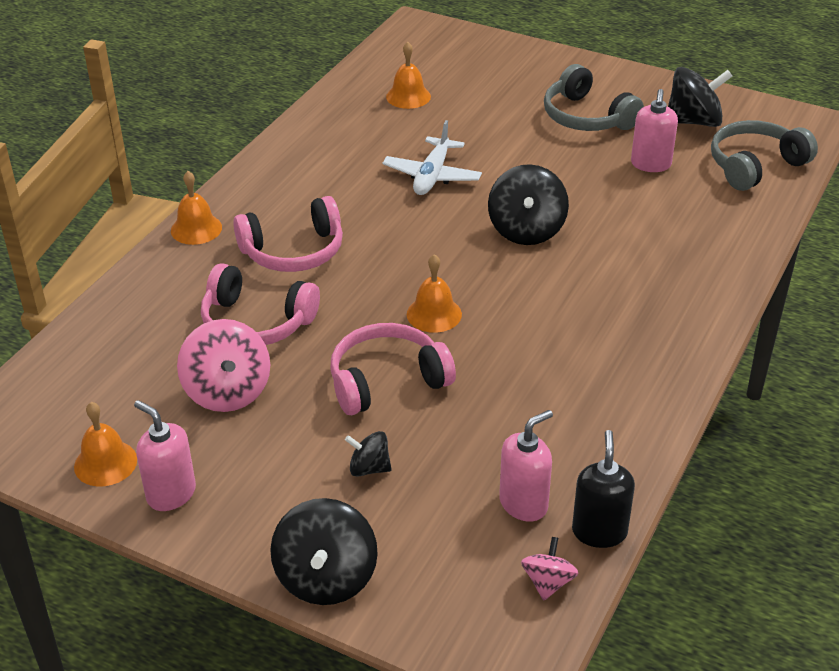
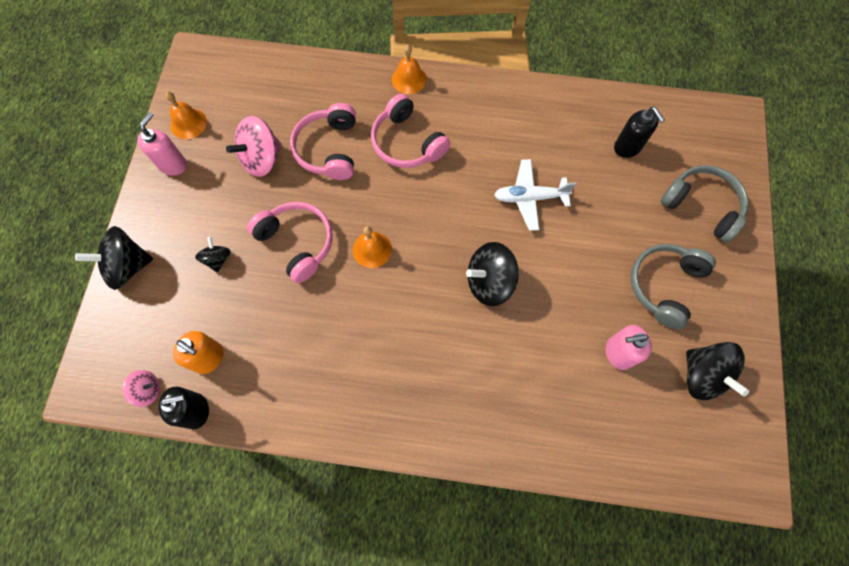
camera: 70 degrees right, 30 degrees up
(408, 96) = (627, 147): orange bell -> black soap dispenser
(523, 504) = (209, 358): pink soap dispenser -> orange soap dispenser
(755, 166) = (657, 442): grey headphones -> grey headphones (701, 206)

